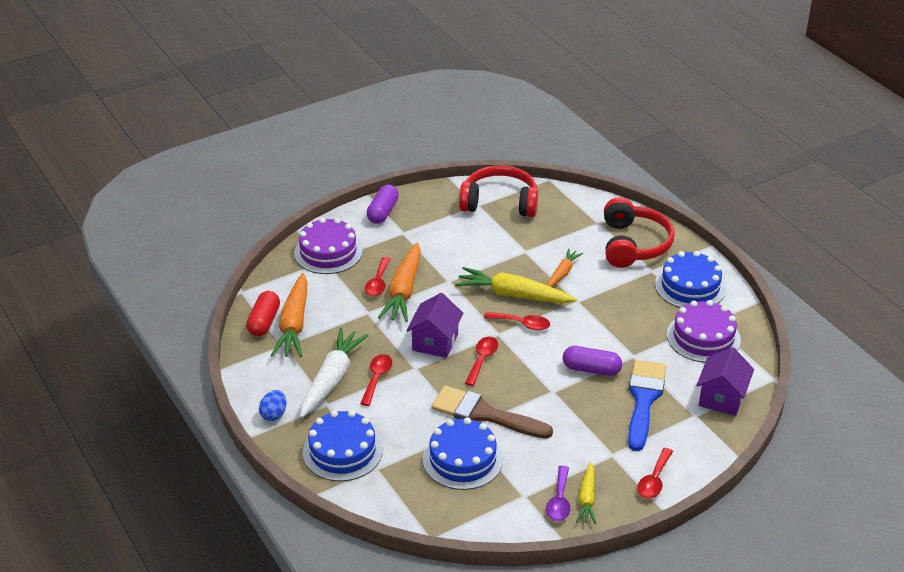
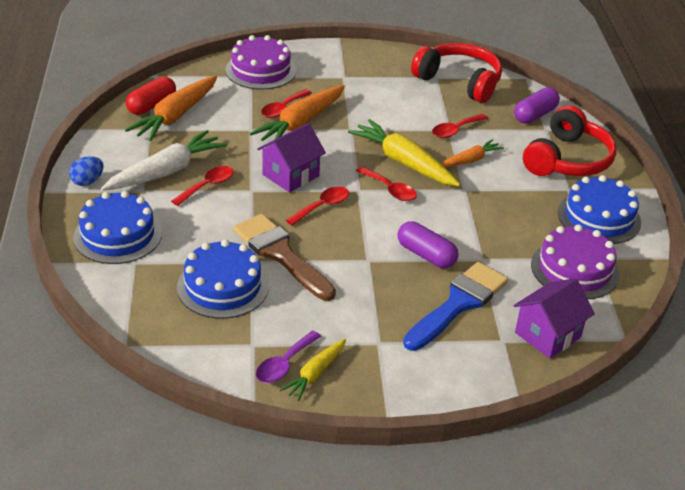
camera: 25 degrees right, 0 degrees up
(383, 212) = (340, 55): purple capsule -> purple capsule (535, 115)
(654, 480) = (403, 386): red spoon -> red spoon (455, 130)

